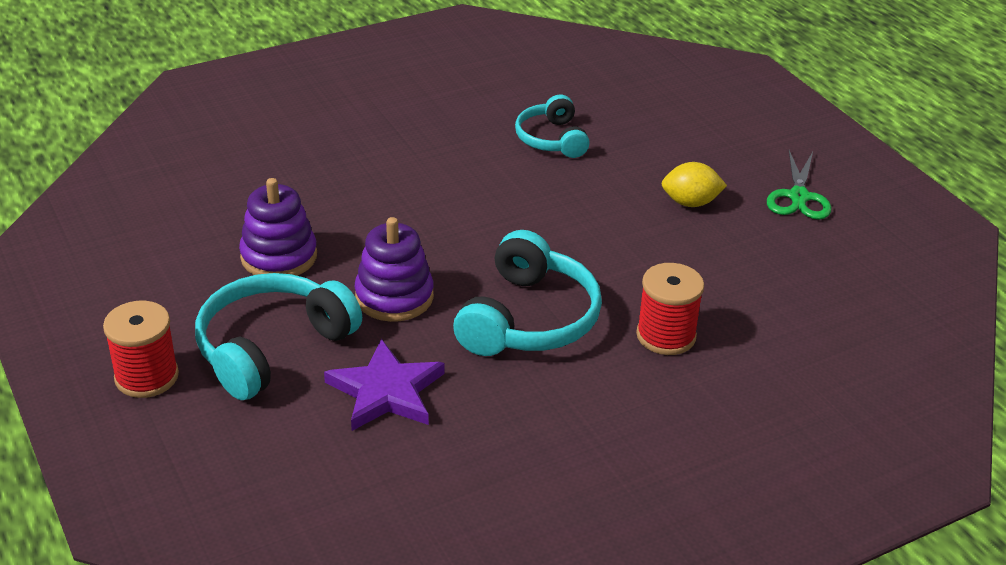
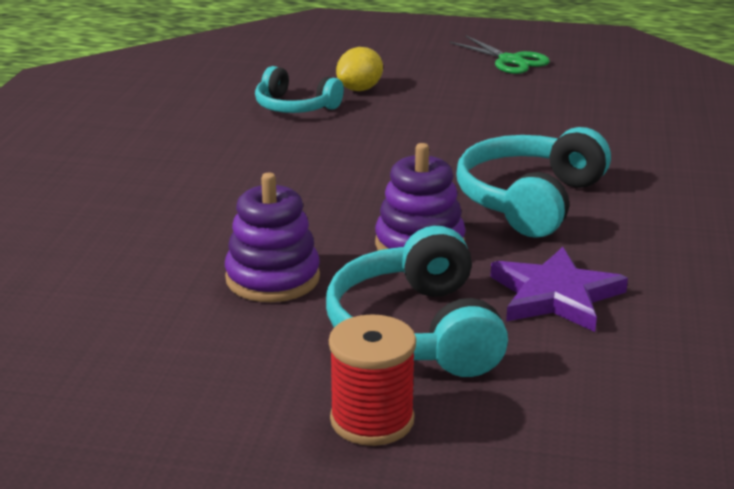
camera: 50 degrees left, 10 degrees down
(528, 319) = (530, 200): turquoise headphones -> turquoise headphones turned 120 degrees counterclockwise
(666, 336) = (619, 159): red spool -> none
(690, 203) = (463, 93): yellow lemon -> yellow lemon (359, 89)

